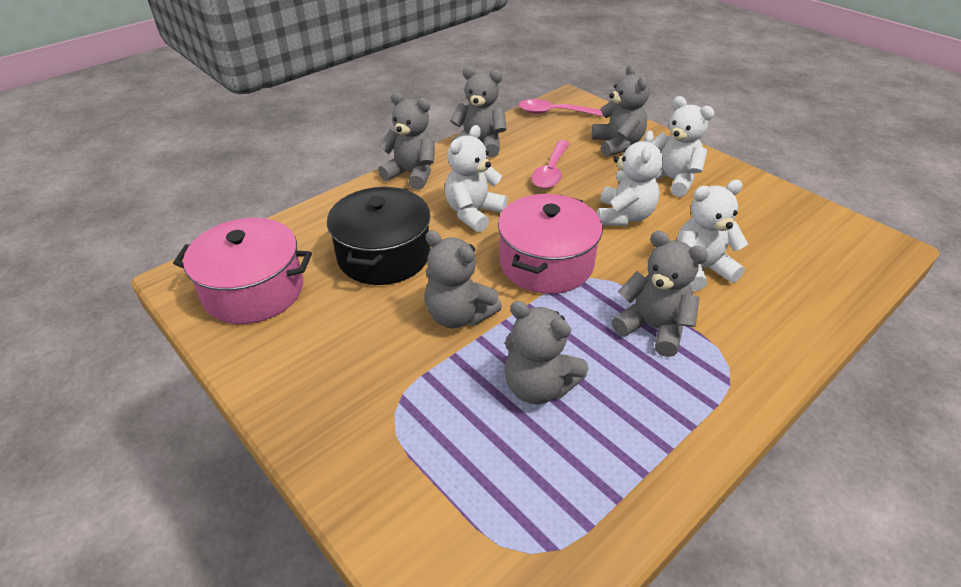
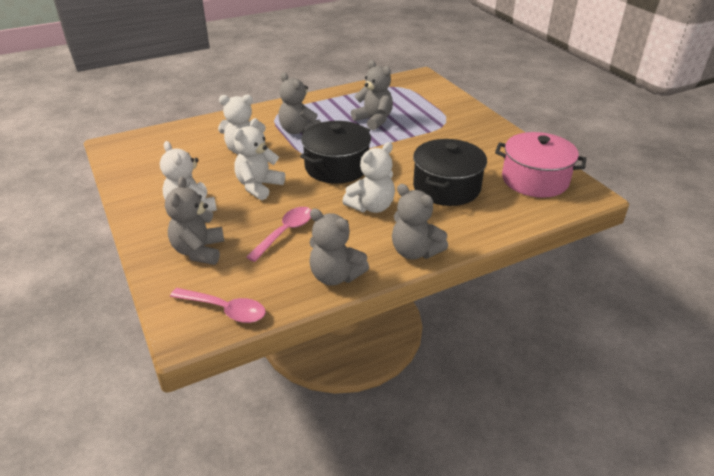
camera: 165 degrees left, 5 degrees down
(458, 315) = (404, 150): grey teddy bear -> none
(546, 263) = (336, 167): pink pot -> black pot

